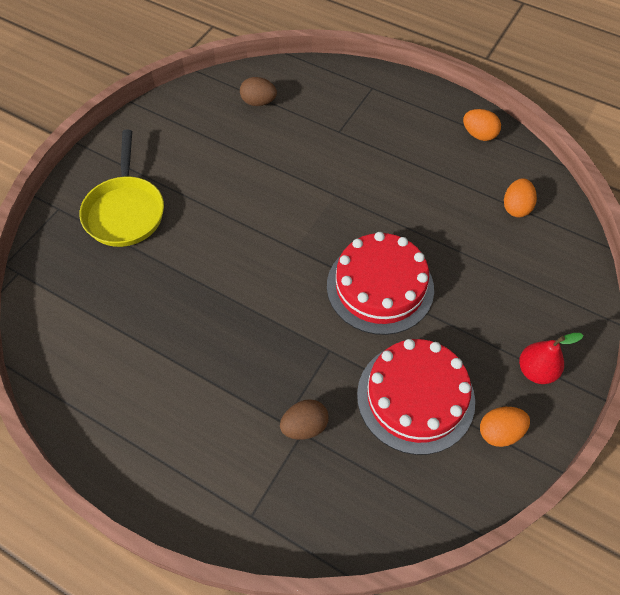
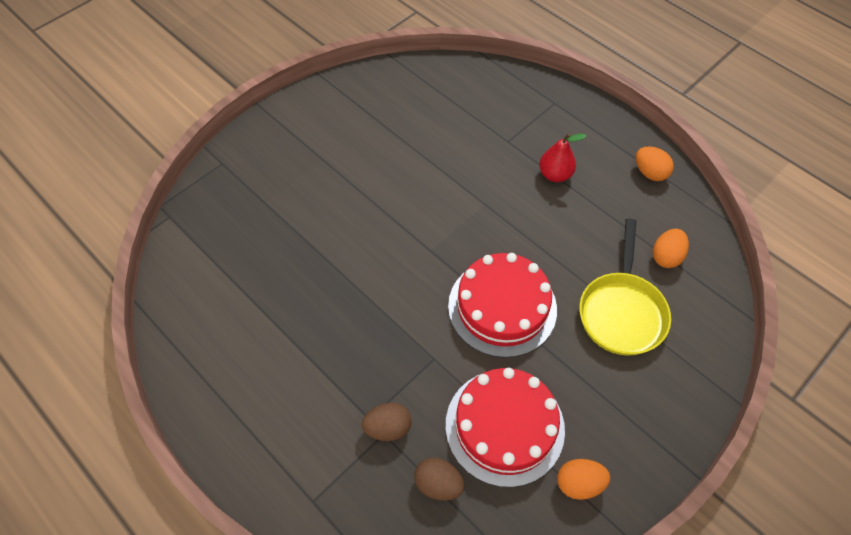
camera: 15 degrees right, 0 degrees up
(125, 211) = (281, 178): yellow pan -> yellow pan (621, 311)
(258, 102) = (437, 96): brown egg -> brown egg (438, 484)
(536, 371) = (635, 430): red pear -> red pear (555, 174)

